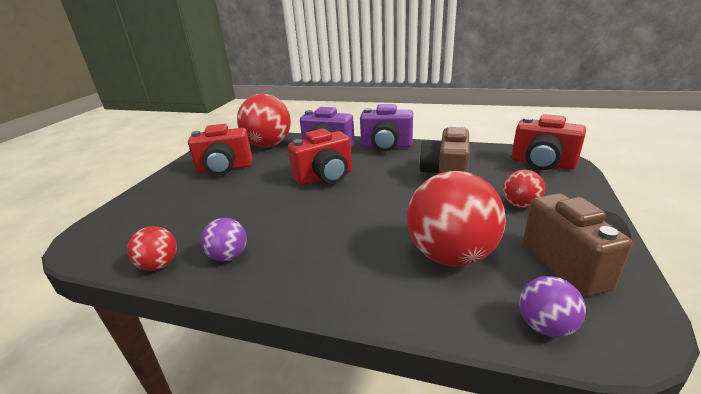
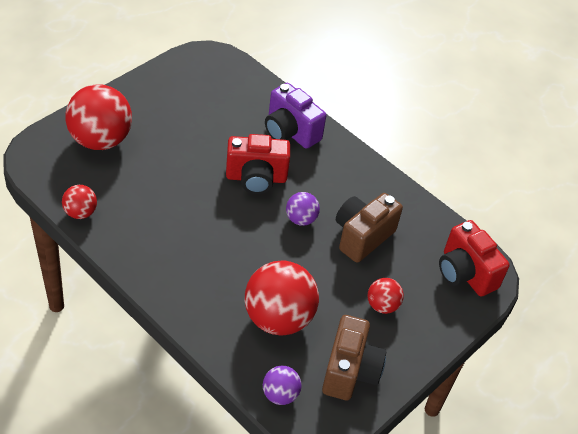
camera: 20 degrees right, 20 degrees up
(224, 169) = (176, 111): red camera -> none
(229, 256) = (129, 231): purple ball -> purple ball (301, 219)
(268, 145) = (238, 90): red ball -> red ball (100, 140)
(386, 146) = (350, 161): purple camera -> none

